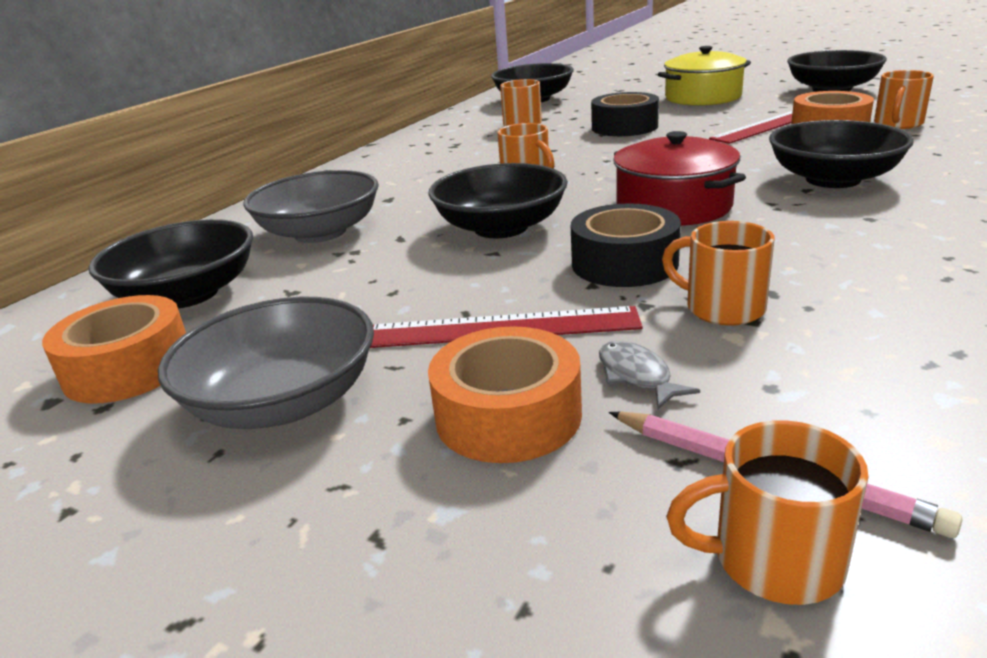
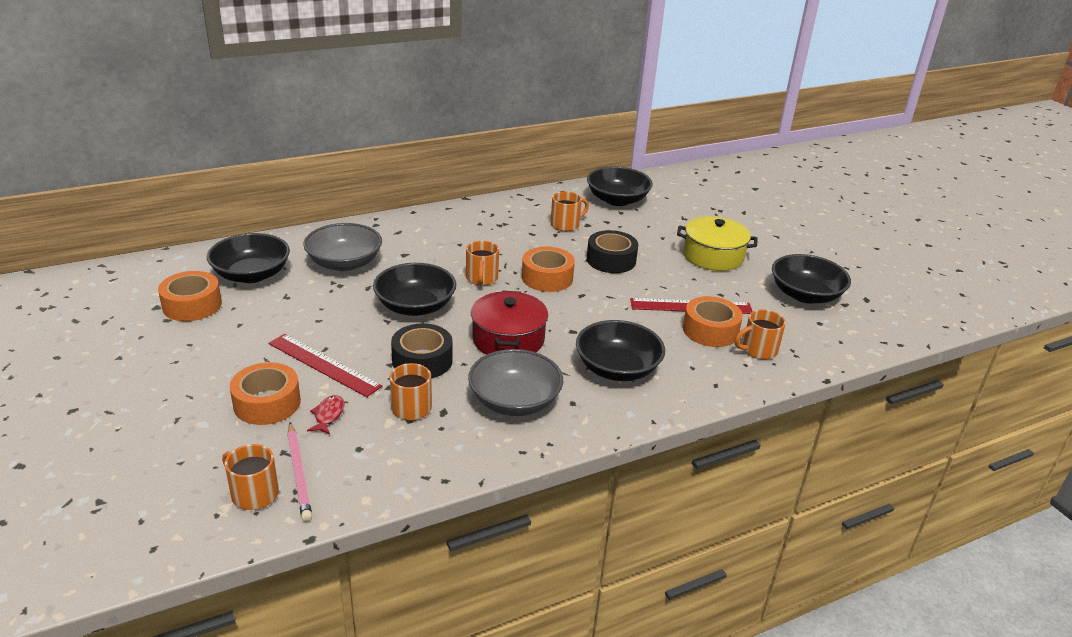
camera: 30 degrees right, 5 degrees up
(283, 402) = (215, 353): grey bowl -> grey bowl (514, 401)
(594, 156) = (547, 278): none -> orange tape
(637, 376) = (328, 415): grey fish -> red fish

